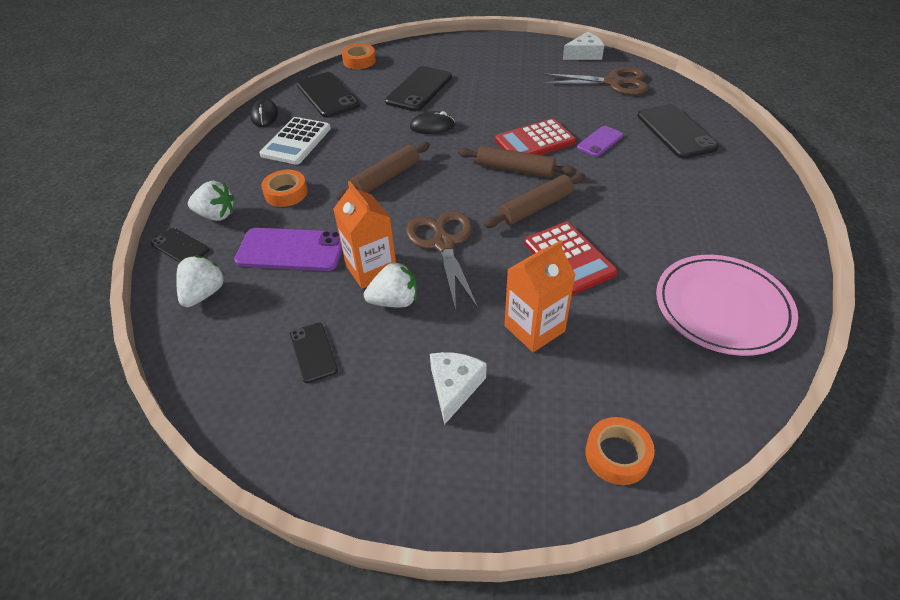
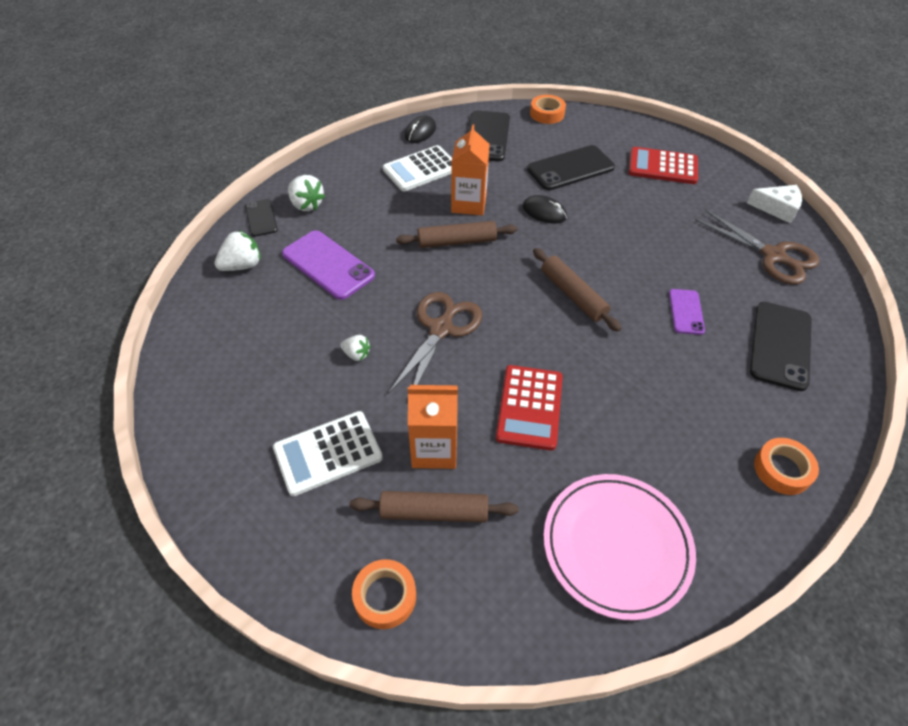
camera: 35 degrees right, 5 degrees up
(286, 193) = (370, 213): orange tape -> orange tape (782, 469)
(313, 352) = (265, 358): black phone -> none
(371, 269) = (366, 317): orange carton -> orange carton (469, 204)
(394, 301) = (356, 354): white strawberry -> white strawberry, size x0.61
(454, 387) = (328, 453): white cheese -> white calculator
(535, 141) = (621, 277): red calculator -> red calculator (662, 167)
(535, 207) = (551, 342): brown rolling pin -> brown rolling pin (434, 512)
(600, 141) = (686, 312): purple phone -> purple phone turned 75 degrees counterclockwise

